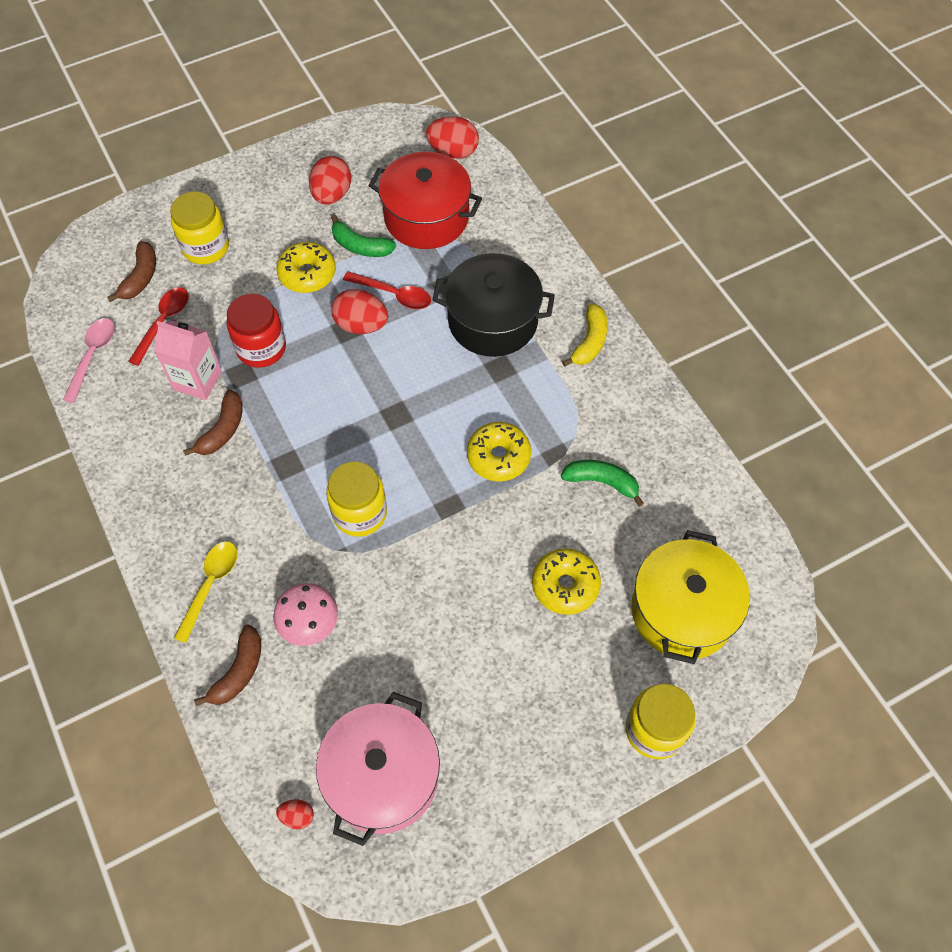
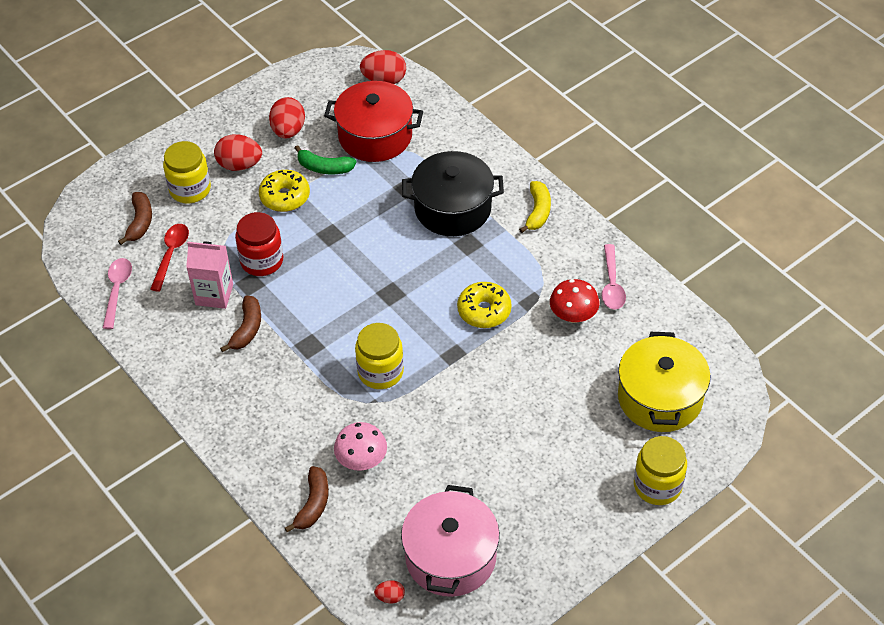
camera: 10 degrees left, 10 degrees down
(210, 585) = (271, 446): yellow spoon -> none
(361, 325) = (342, 229): red egg -> red egg (239, 165)
(394, 294) = (363, 201): red spoon -> none
(565, 585) = (562, 396): yellow donut -> none
(601, 482) = (573, 315): green banana -> red mushroom
(656, 450) = (612, 284): none -> pink spoon

